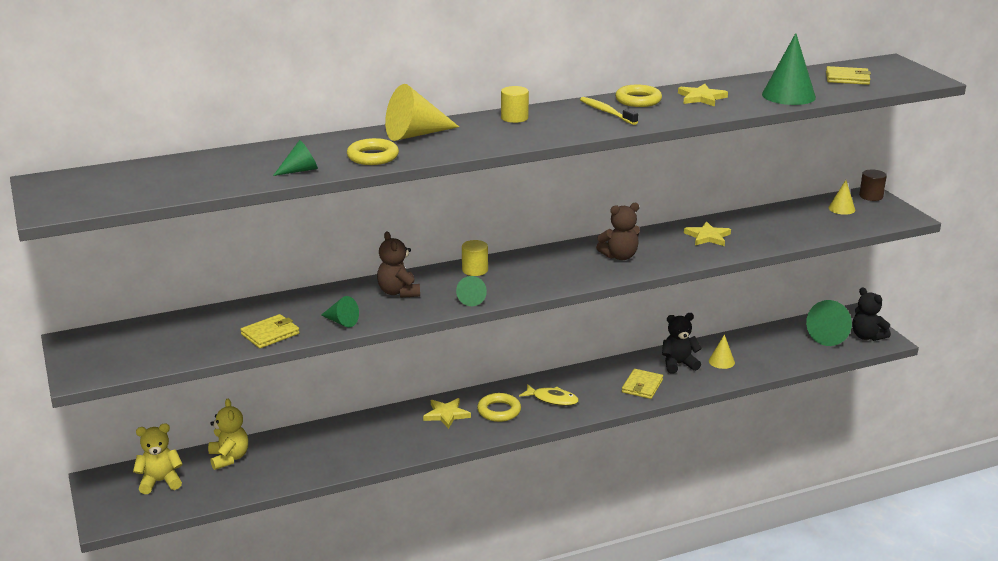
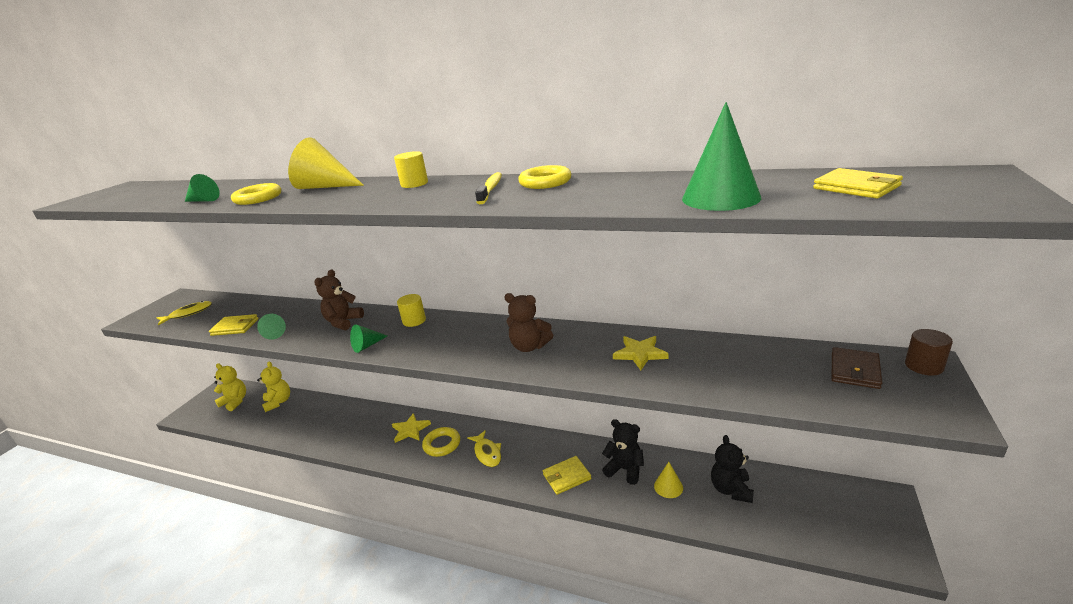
camera: 45 degrees right, 0 degrees up
(157, 346) = (188, 314): none -> yellow fish
(229, 458) = (278, 402): yellow teddy bear -> yellow teddy bear turned 45 degrees counterclockwise
(701, 98) = (611, 187): yellow star -> none
(831, 335) = (829, 514): green cone -> none
(841, 209) = (855, 370): yellow cone -> brown wallet
(867, 336) = (879, 538): black teddy bear -> black teddy bear (731, 490)

